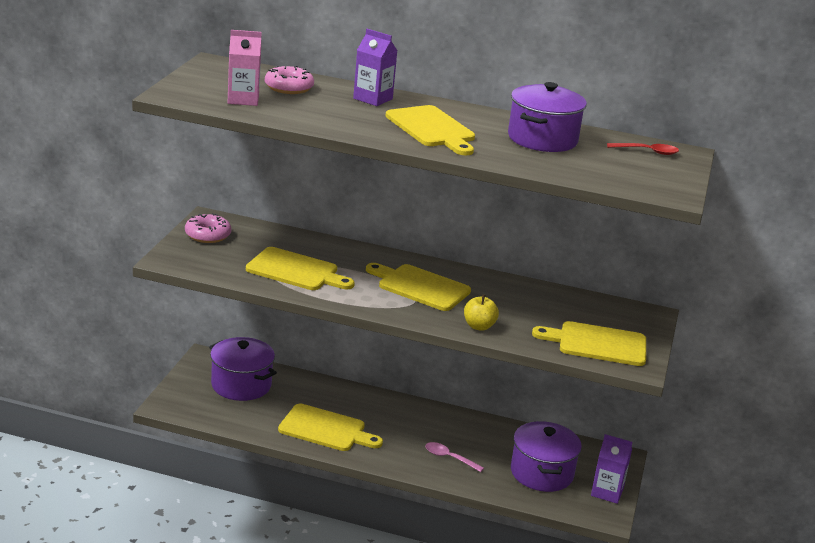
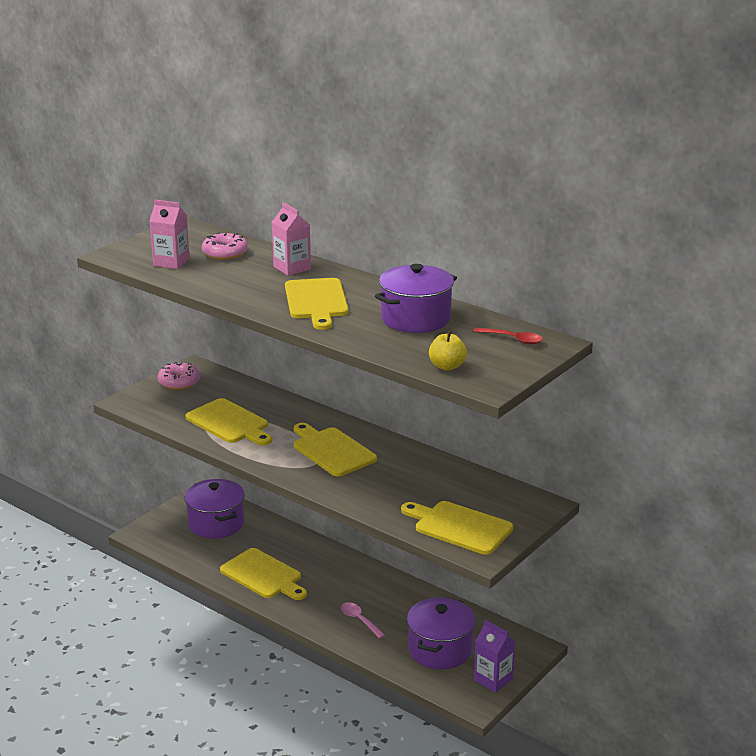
camera: 25 degrees right, 0 degrees up
(373, 99) = (292, 268): purple carton -> pink carton
(479, 326) = (355, 495): yellow apple -> yellow apple (447, 366)

